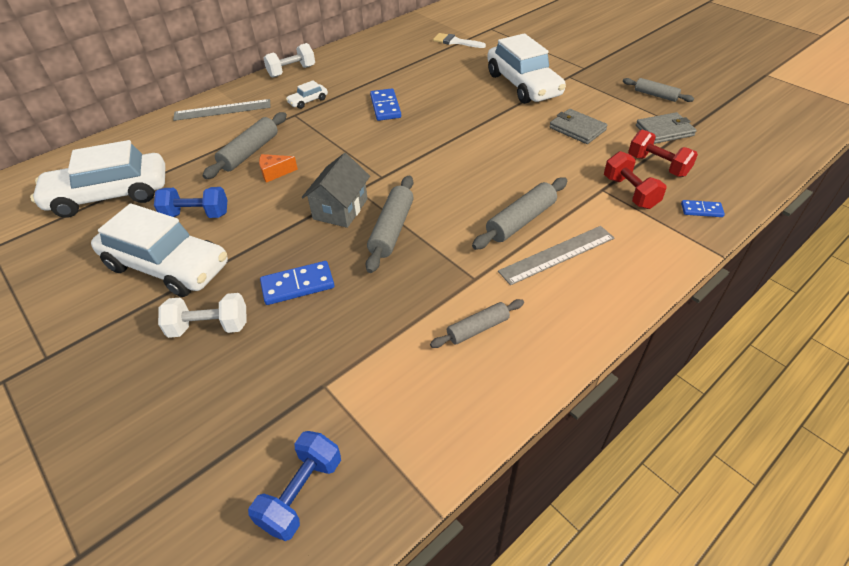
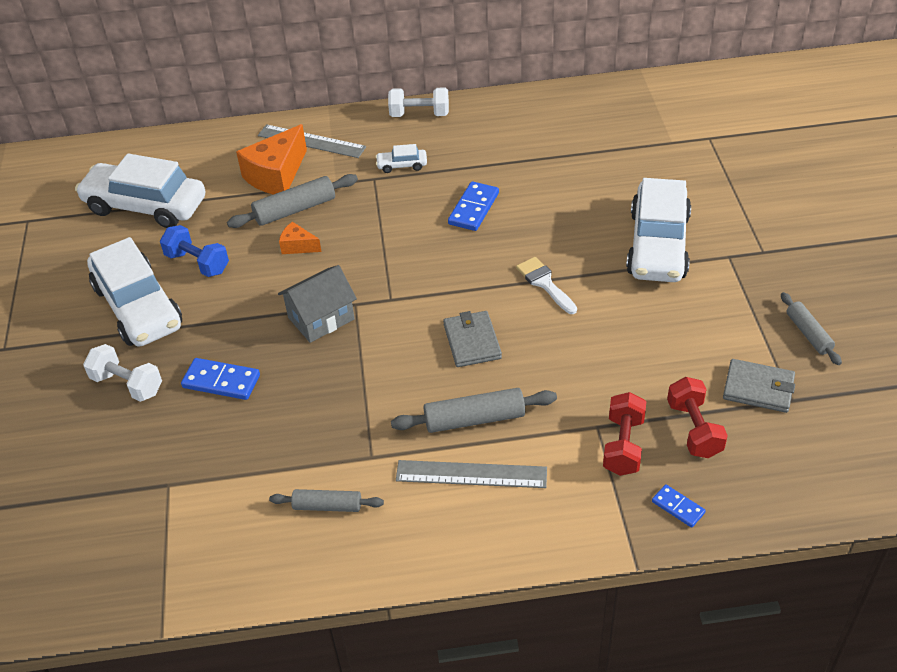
camera: 35 degrees right, 0 degrees up
(213, 138) = (276, 175): none -> orange cheese
(301, 493) = (87, 559): blue dumbbell -> none
(392, 229) = (346, 365): grey rolling pin -> none
(455, 42) = (642, 142): white brush -> white brush (544, 283)
(577, 129) = (655, 336): grey wallet -> grey wallet (472, 341)

